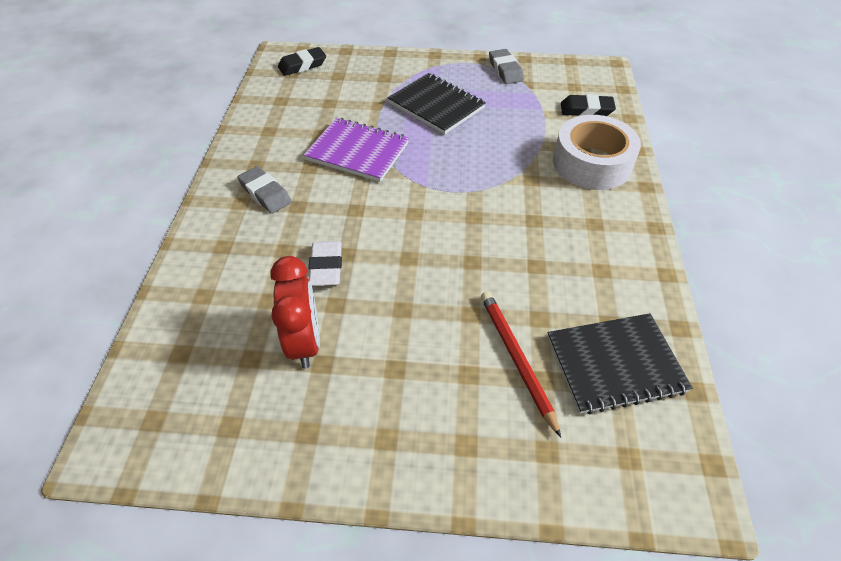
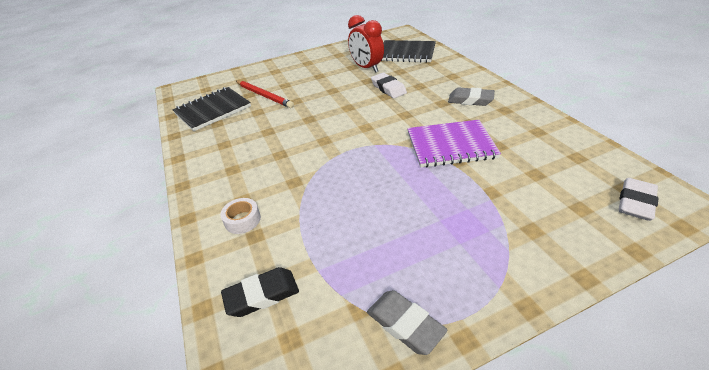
camera: 155 degrees right, 10 degrees down
(302, 65) = (635, 203): black eraser -> white eraser
(436, 105) = (436, 218): black notebook -> black notebook (406, 53)
(592, 163) = (242, 220): white tape -> white tape, size x0.44

